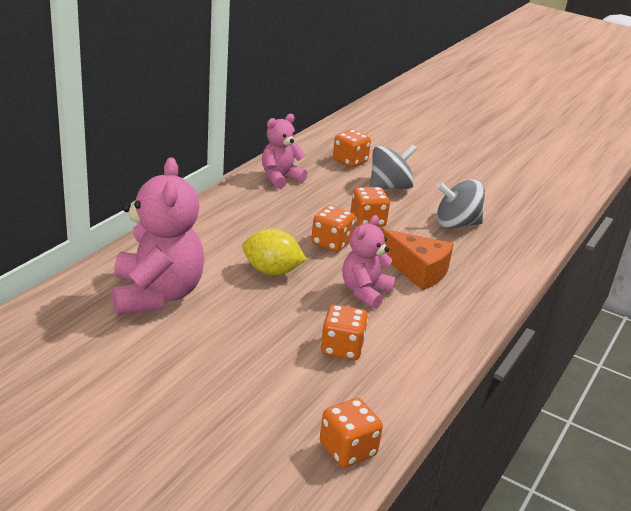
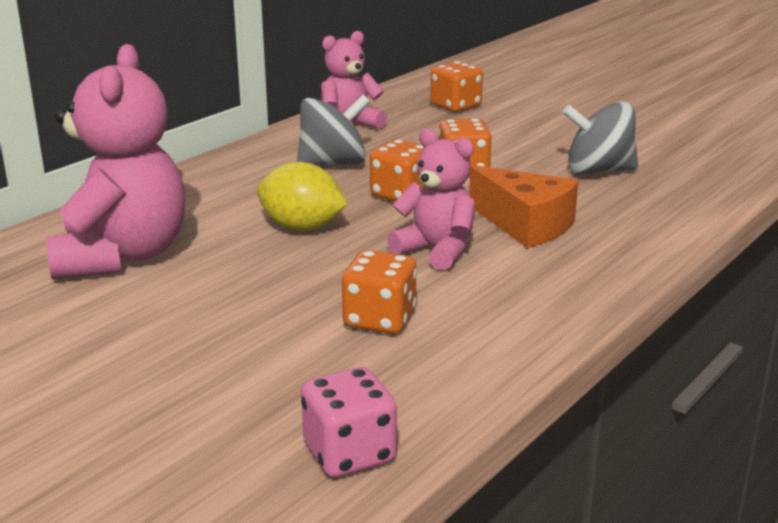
camera: 10 degrees right, 5 degrees down
(348, 450) = (349, 453): orange dice -> pink dice
(365, 292) = (436, 250): pink teddy bear -> pink teddy bear turned 90 degrees clockwise
(389, 187) = (506, 132): grey spinning top -> grey spinning top (333, 164)

